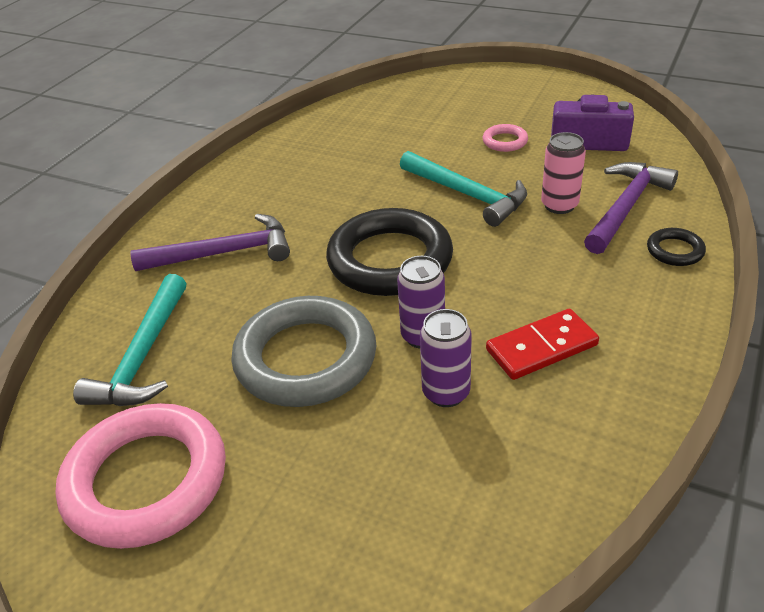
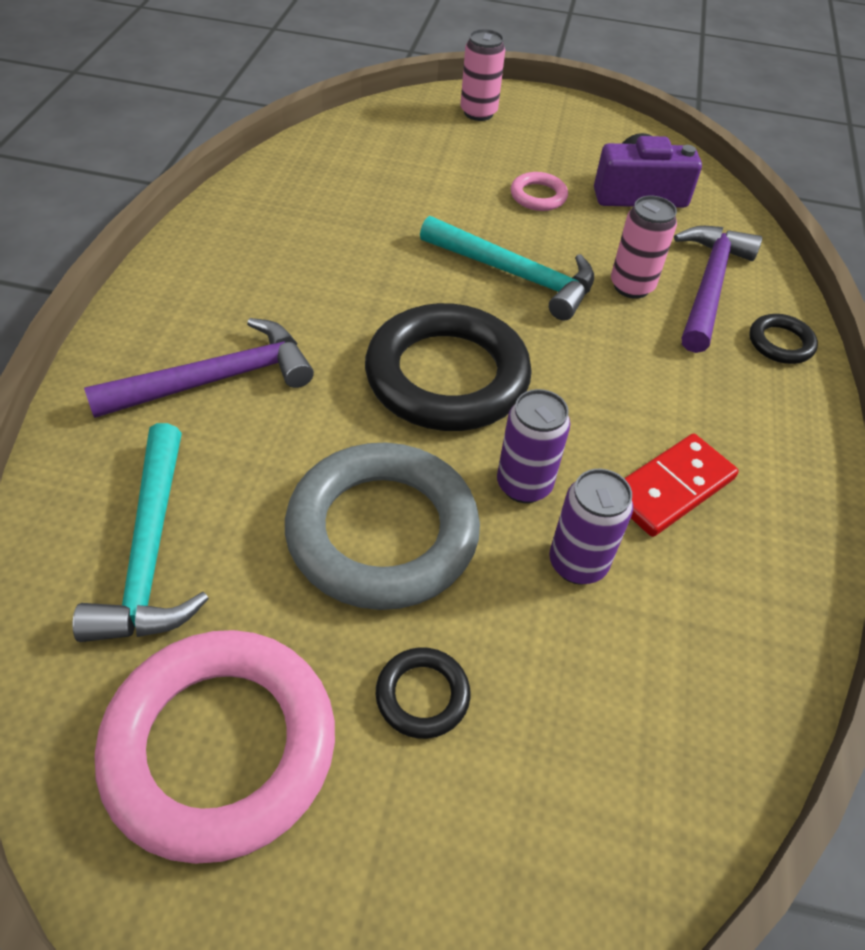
camera: 20 degrees left, 10 degrees up
(297, 467) = (422, 695): none -> black ring
(477, 85) = (478, 113): none -> pink can

